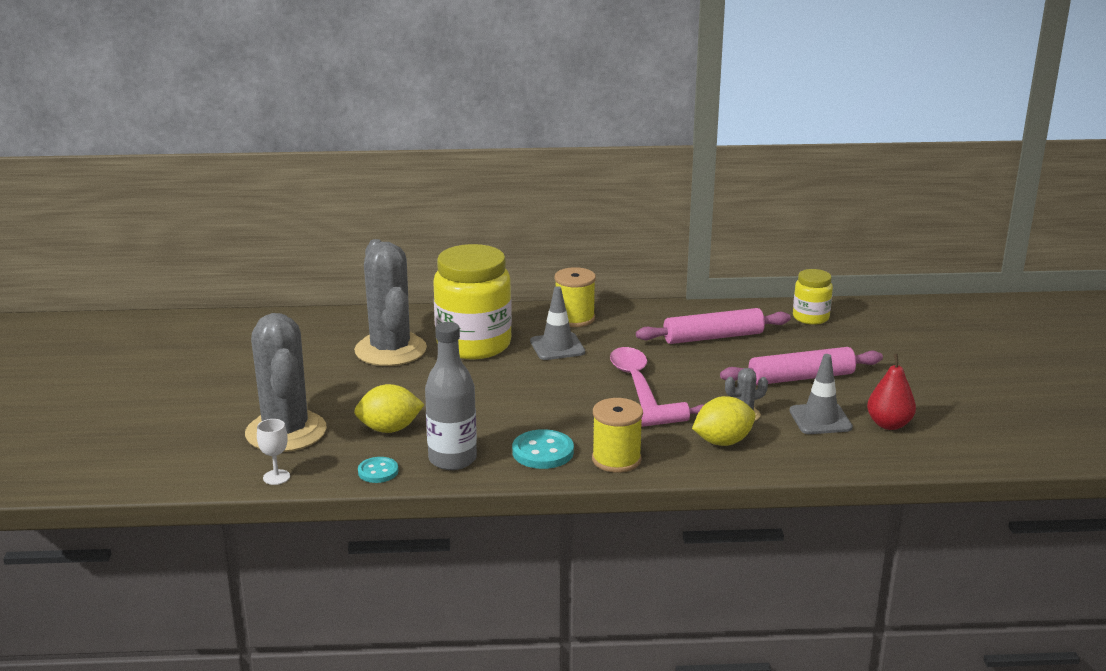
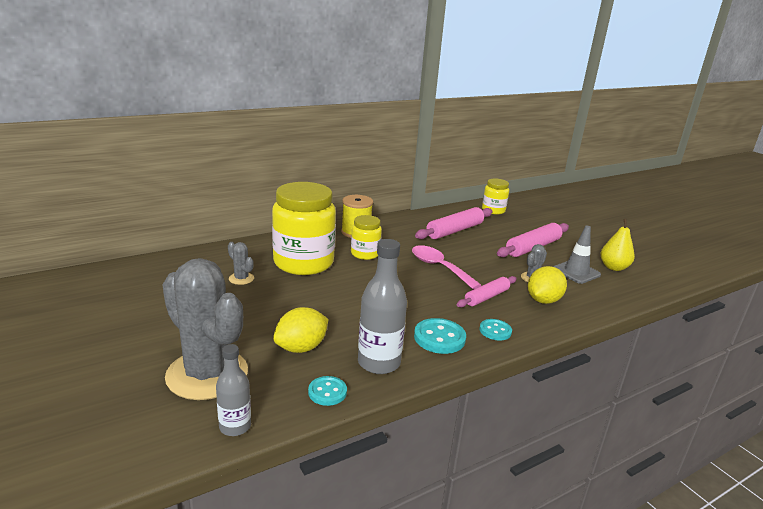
camera: 30 degrees left, 0 degrees up
(276, 477) = (235, 426): white goblet -> grey bottle
(390, 350) = (241, 279): grey cactus -> grey cactus, size x0.41
(557, 347) = (365, 254): grey traffic cone -> yellow jar
(616, 459) = (495, 331): yellow spool -> turquoise button
(889, 424) = (613, 267): red pear -> yellow pear

